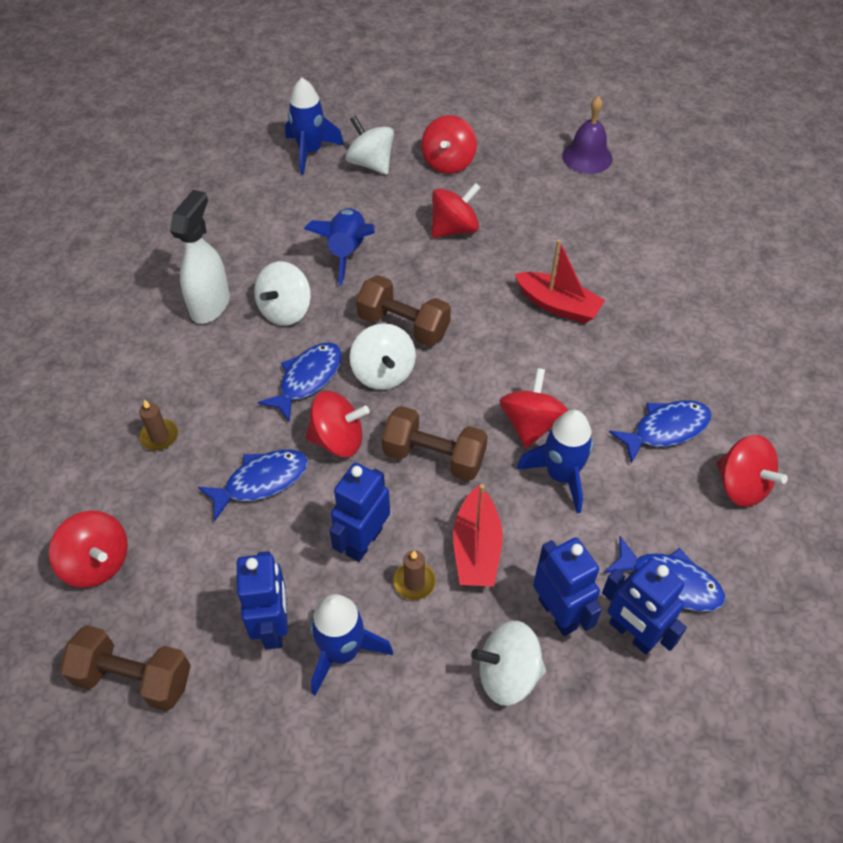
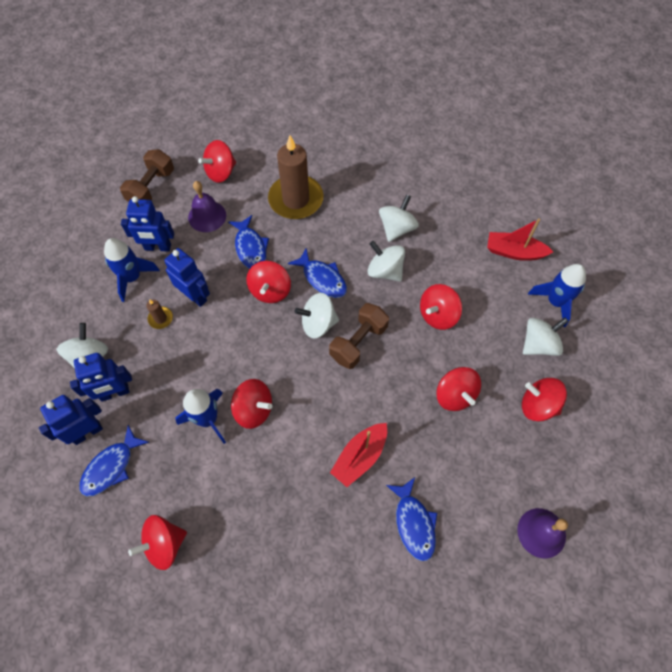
camera: 100 degrees right, 10 degrees up
(159, 436) = (296, 199): brown candle -> brown candle, size x2.42
(199, 562) = (207, 216): none -> purple bell
(210, 305) = (397, 228): white spray bottle -> white spinning top
(347, 251) = (438, 315): blue rocket -> red spinning top
(434, 457) = (243, 343): brown dumbbell -> none
(476, 548) = (171, 356): red boat -> red boat (514, 252)
(665, 429) = (225, 504): blue fish -> blue fish (413, 523)

